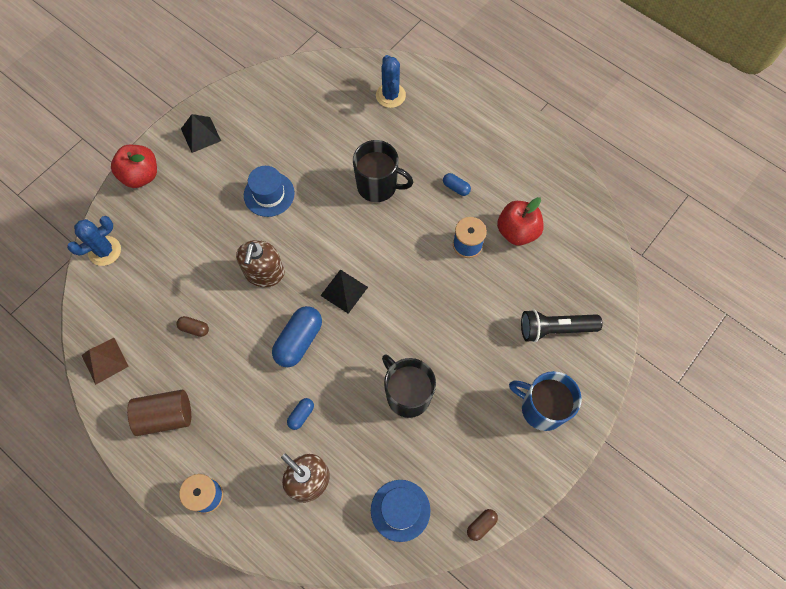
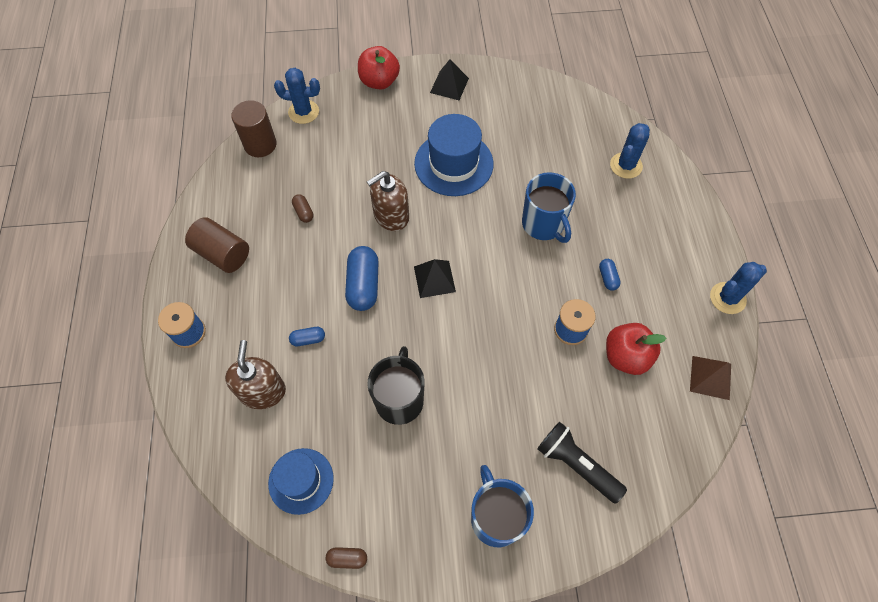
camera: 45 degrees right, 5 degrees down
(98, 307) = (260, 144): none -> brown cylinder
(105, 360) = (227, 183): brown pyramid -> brown pyramid (710, 377)
(269, 194) = (453, 164): blue hat -> blue hat, size x1.54
(299, 341) = (363, 285): blue capsule -> blue capsule turned 75 degrees counterclockwise
(378, 186) = (543, 224): black mug -> blue mug
(539, 137) = (727, 298): none -> blue cactus

